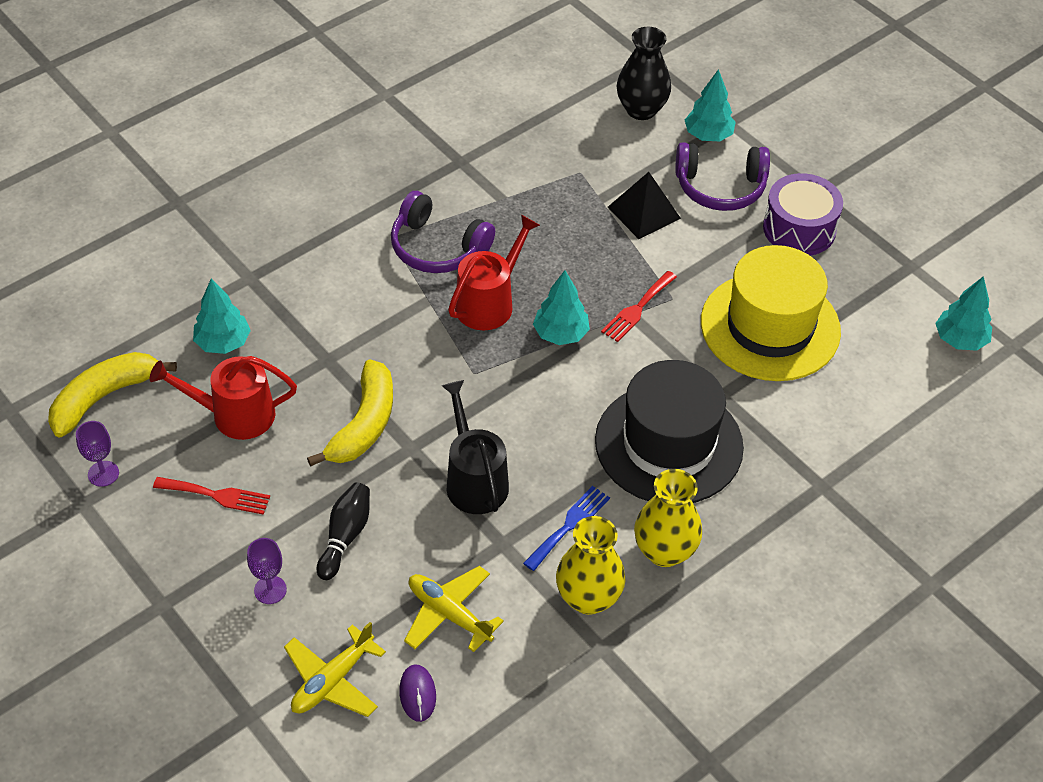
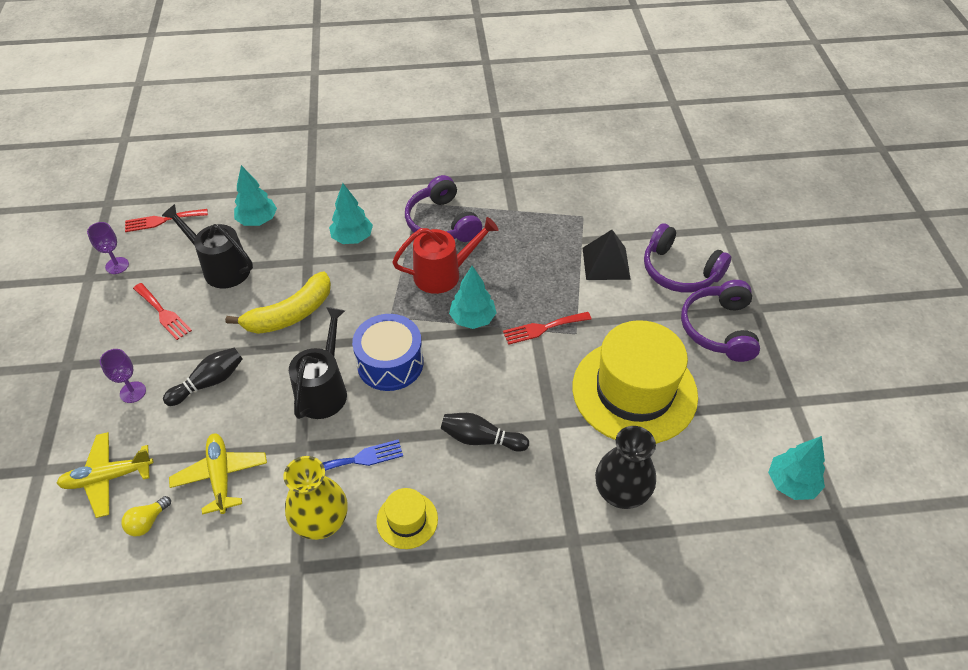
camera: 35 degrees right, 0 degrees up
(104, 397) = (162, 220): yellow banana -> red fork
(235, 415) = (222, 268): red watering can -> black watering can
(417, 694) = (147, 522): purple mouse -> yellow light bulb
(517, 419) = (390, 363): none -> blue drum
(641, 109) = (663, 193): black vase -> black vase (621, 493)
(664, 551) = (407, 520): yellow vase -> yellow hat
(669, 444) = (481, 439): black hat -> black bowling pin
(708, 135) = (700, 231): turquoise tree -> turquoise tree (352, 238)
(799, 229) = (718, 329): purple drum -> purple headphones

